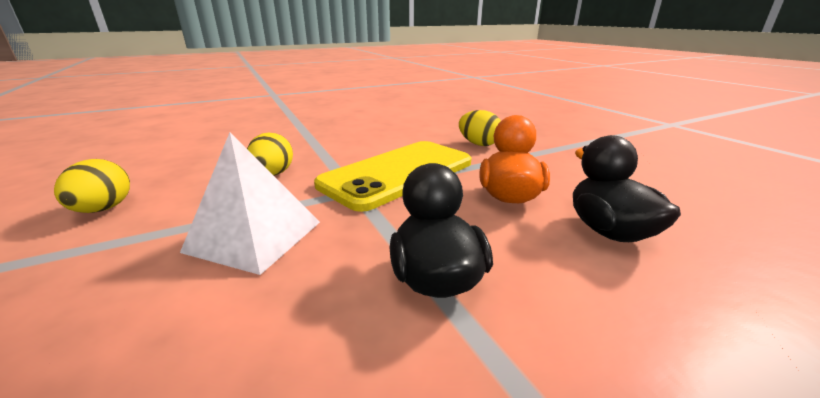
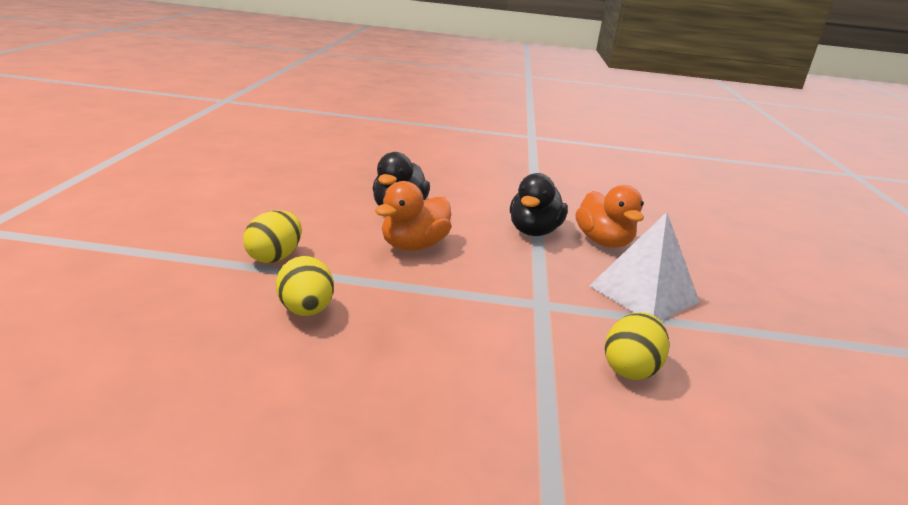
camera: 150 degrees left, 0 degrees up
(103, 209) = (819, 385): yellow egg -> yellow egg (274, 257)
(320, 312) = (603, 242): none -> orange duck
(398, 173) = (476, 306): yellow phone -> none

